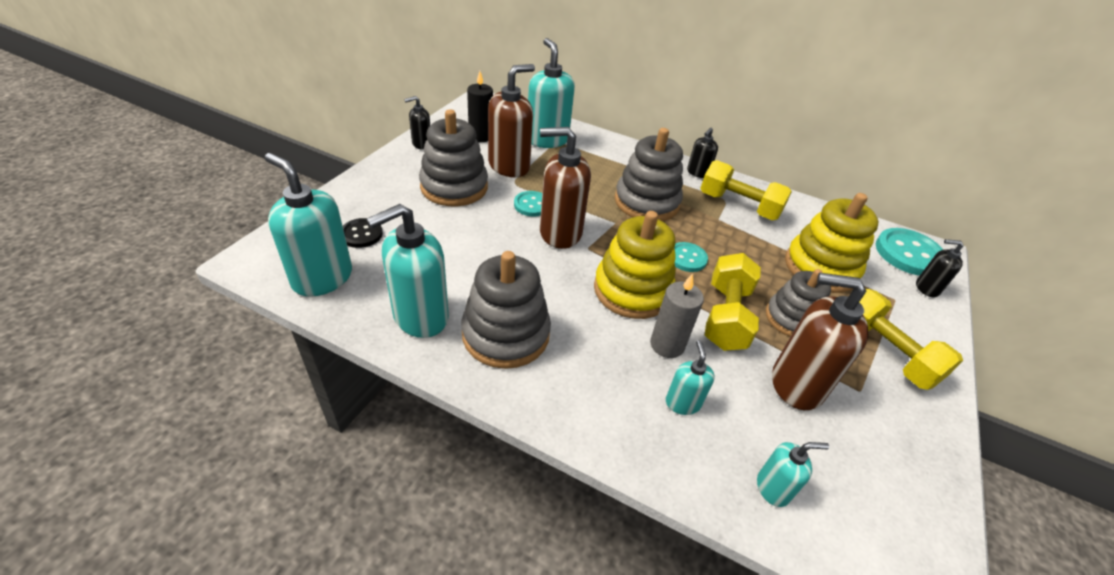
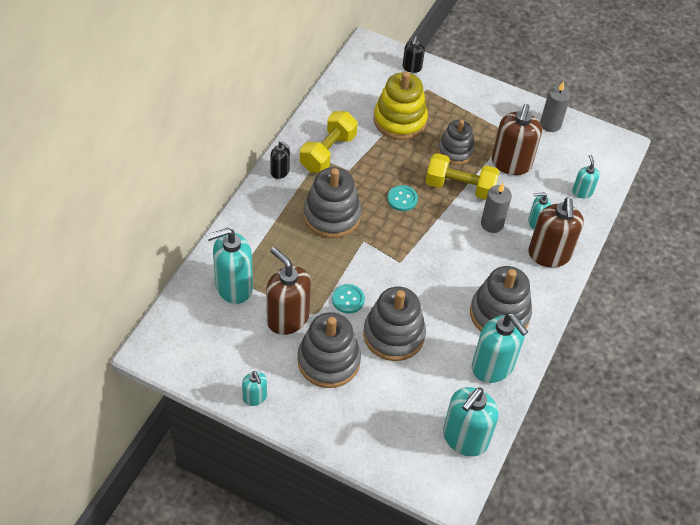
camera: 90 degrees left, 10 degrees up
(361, 234) = (408, 422): black button -> none
(421, 144) = (255, 397): black soap dispenser -> turquoise soap dispenser
(480, 136) = (233, 345): black candle -> none
(481, 234) = (393, 335): none -> grey stacking toy
(560, 233) = (384, 280): brown soap dispenser -> brown soap dispenser (549, 255)
(632, 290) = (443, 237): yellow stacking toy -> none
(884, 353) = (477, 112): yellow dumbbell -> none
(908, 254) = (375, 63): turquoise button -> none
(916, 457) = (550, 124): none -> grey candle

